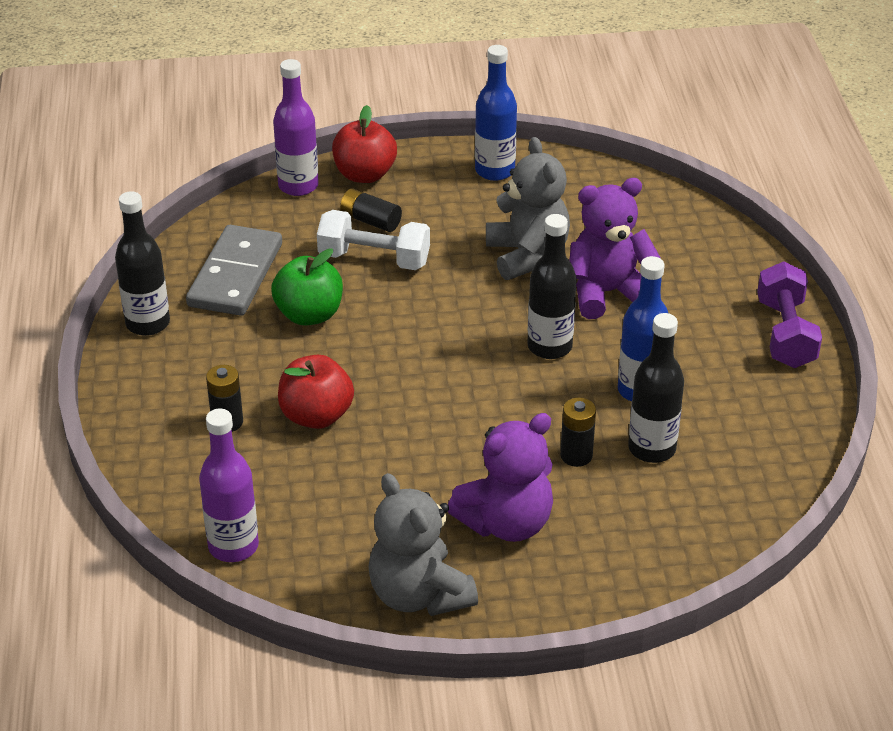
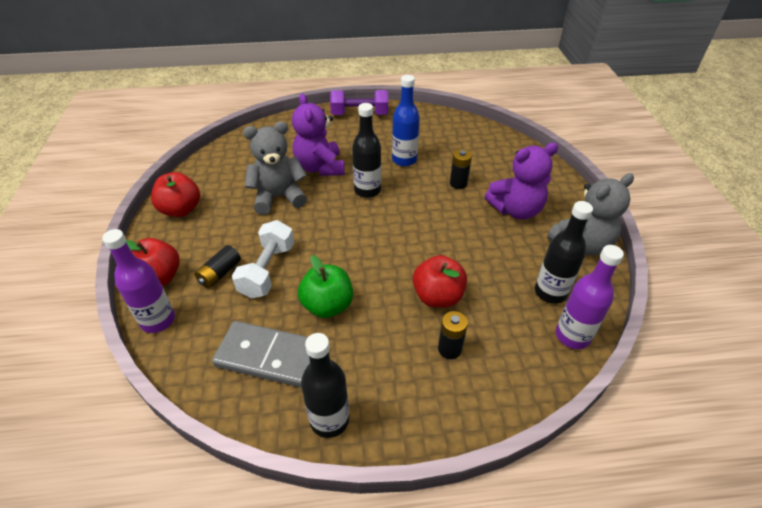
camera: 90 degrees left, 5 degrees up
(495, 171) = (181, 210): blue bottle -> red apple
(506, 523) = (516, 210): purple teddy bear -> purple teddy bear turned 105 degrees clockwise
(651, 449) = (449, 158): black bottle -> black bottle (550, 292)

